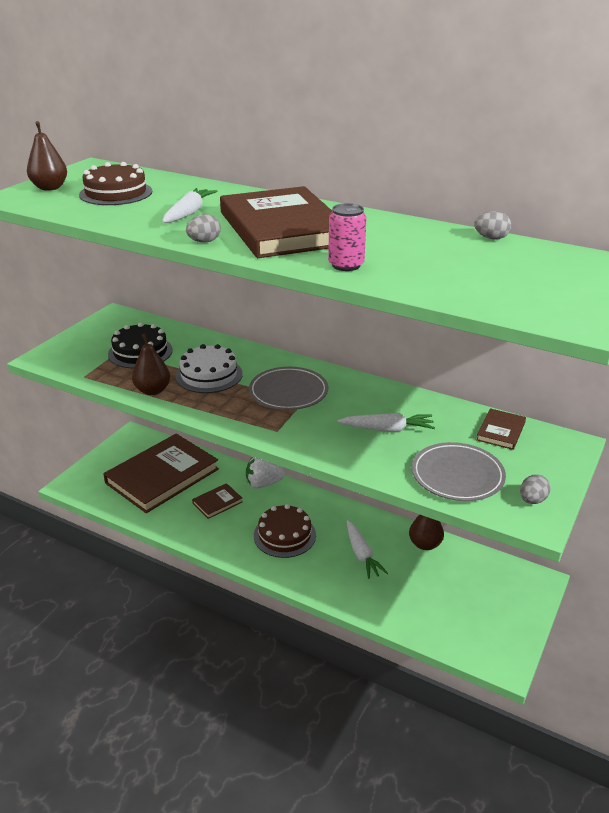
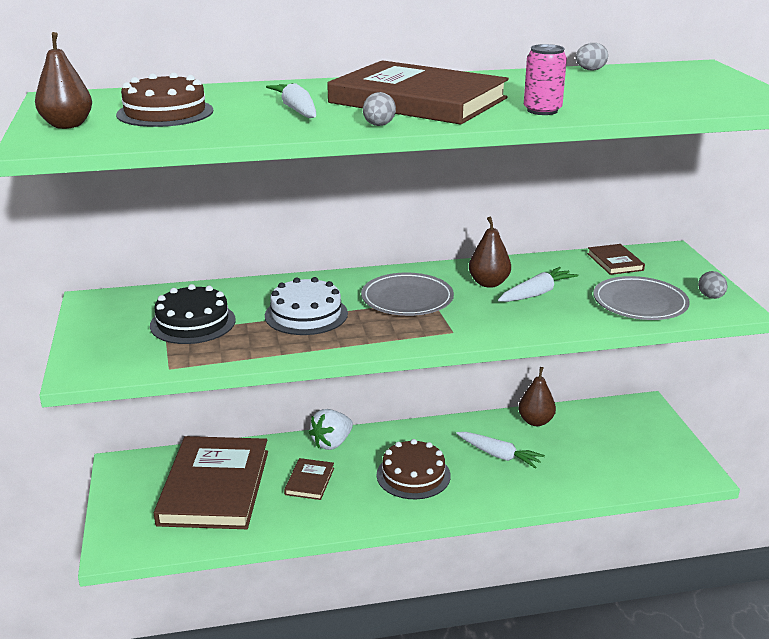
camera: 40 degrees left, 5 degrees down
(153, 390) = (273, 349): brown pear -> brown pear (488, 283)

